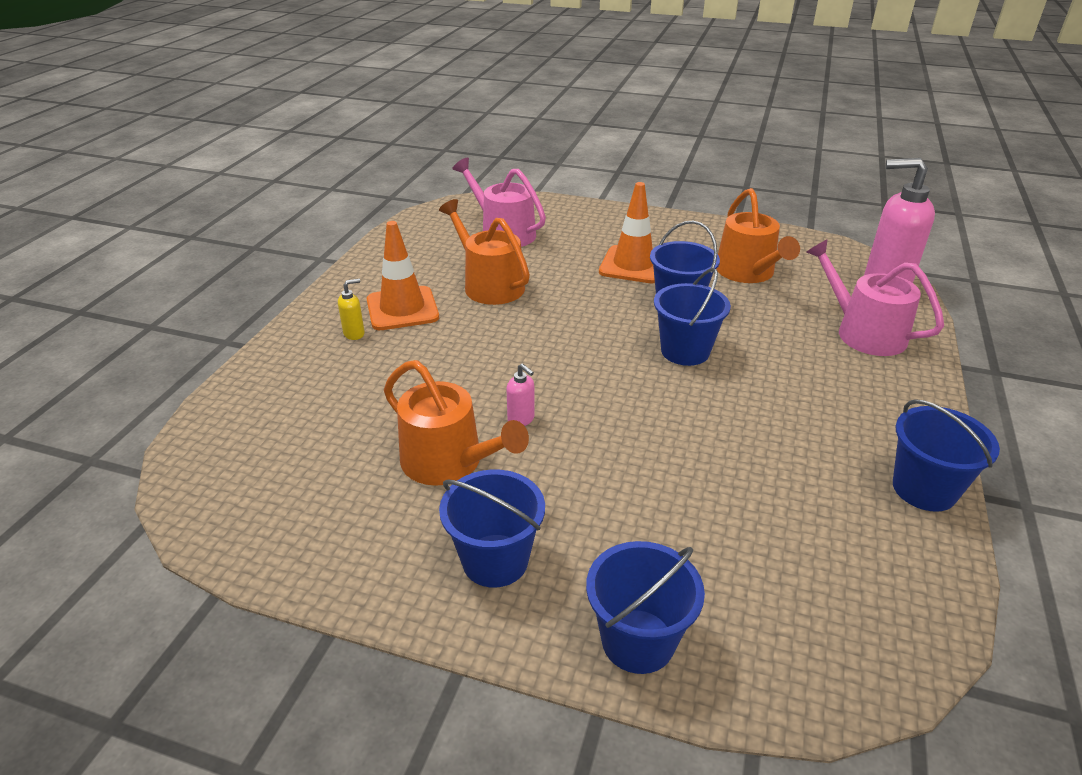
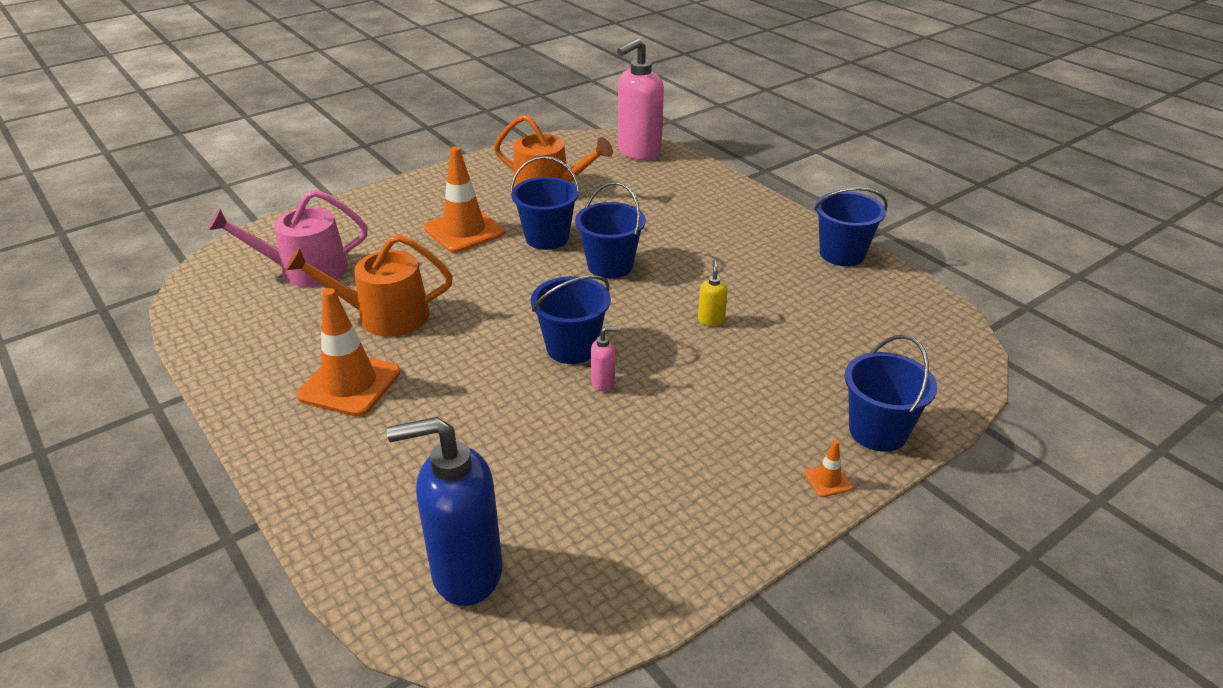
camera: 55 degrees left, 0 degrees up
(251, 451) = (466, 573): none -> blue soap dispenser
(354, 334) = (351, 432): yellow soap dispenser -> yellow soap dispenser (711, 320)
(449, 462) = (616, 445): orange watering can -> none
(495, 560) = (752, 466): blue bucket -> blue bucket (572, 348)
(521, 627) = (828, 480): none -> orange traffic cone
(863, 332) = (677, 187): pink watering can -> none

